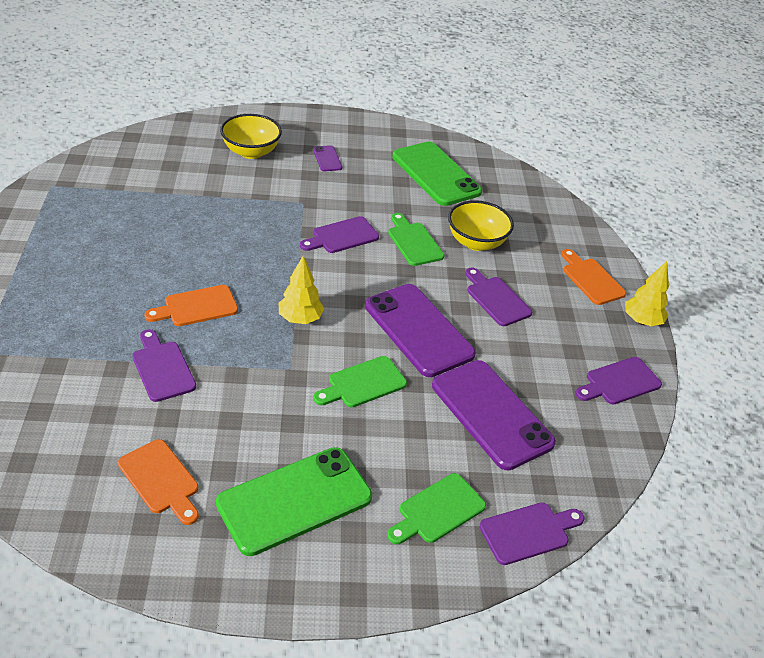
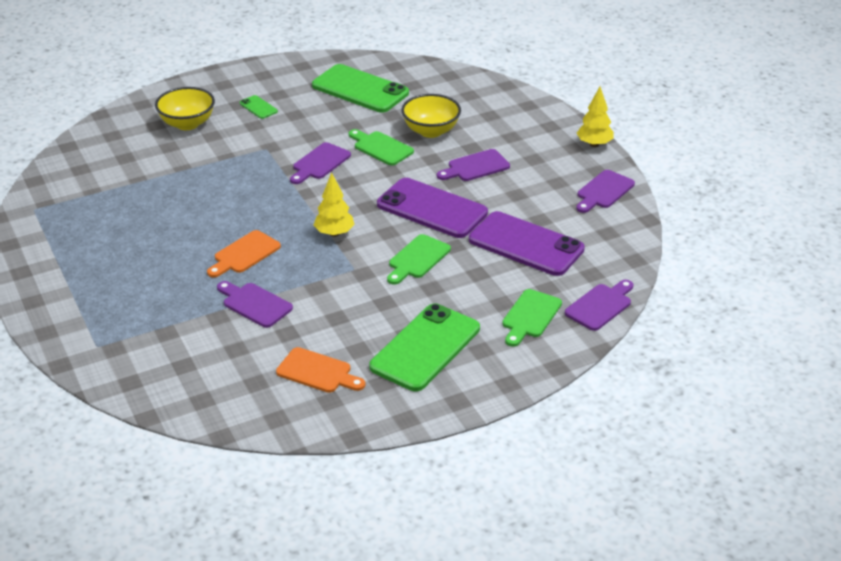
camera: 20 degrees left, 5 degrees down
(327, 159) = (258, 107): purple phone -> green phone
(496, 299) = (475, 167): purple cutting board -> purple cutting board turned 60 degrees counterclockwise
(591, 279) = (538, 128): orange cutting board -> none

